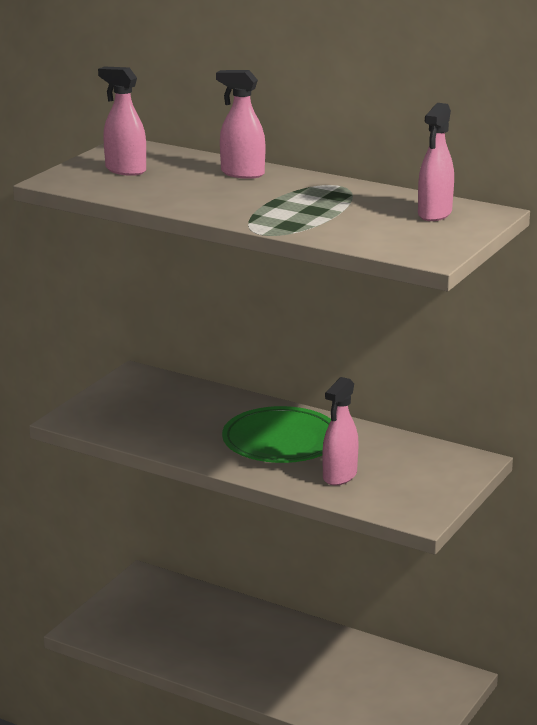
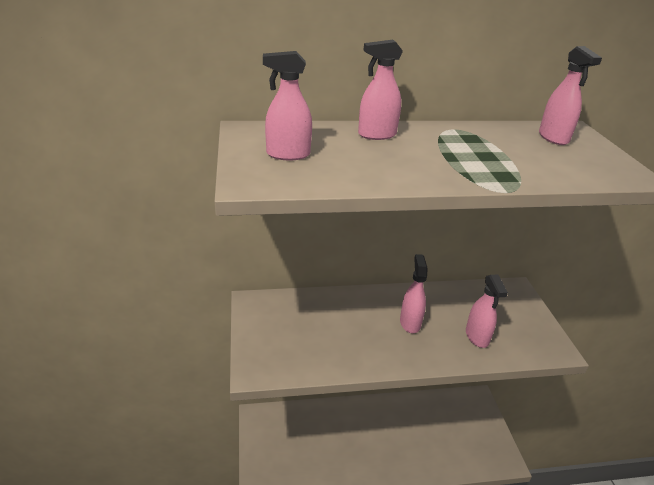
camera: 40 degrees left, 10 degrees up
(281, 441) = (410, 322): green plate -> pink spray bottle

